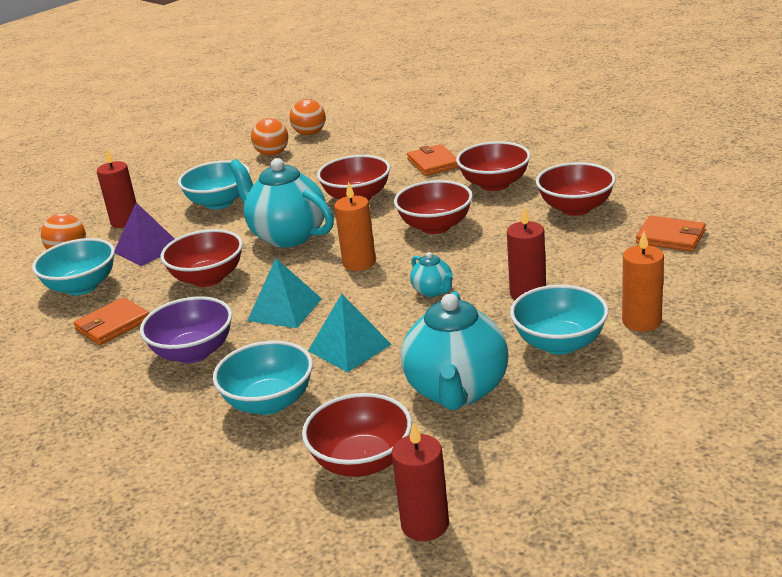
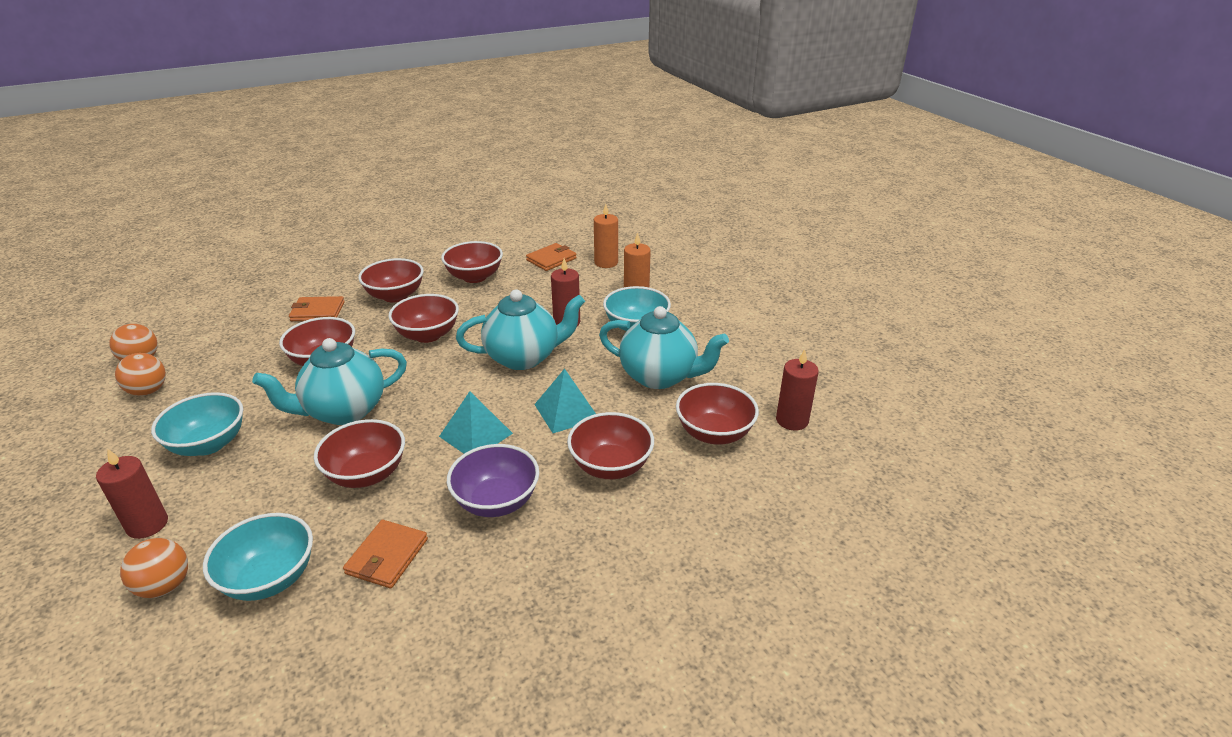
camera: 75 degrees left, 5 degrees up
(112, 325) = (387, 556): orange wallet -> orange wallet turned 45 degrees clockwise
(147, 249) = (245, 512): purple pyramid -> none
(269, 402) = (610, 466): turquoise bowl -> red bowl
(359, 263) = (442, 382): orange candle -> orange candle (606, 263)
(433, 291) = (524, 357): turquoise teapot -> turquoise teapot, size x2.17

